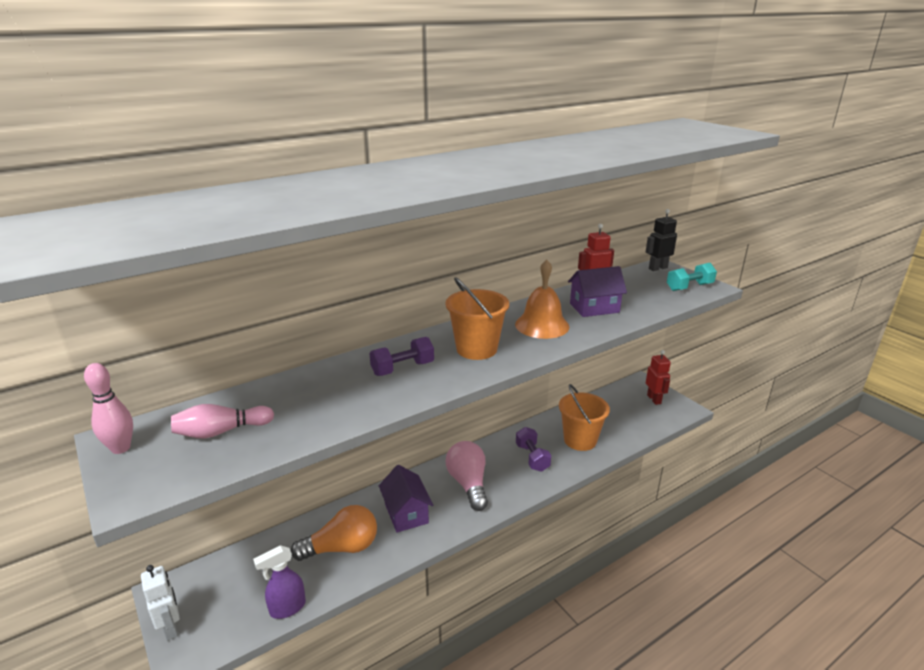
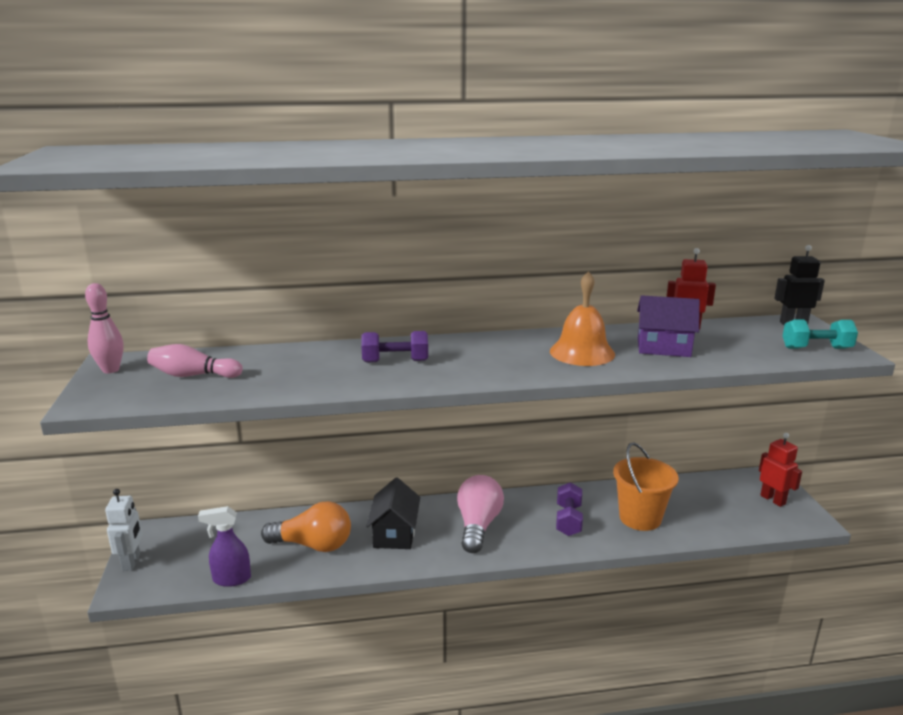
camera: 25 degrees right, 5 degrees down
(406, 513) = (394, 534): purple house -> black house
(476, 349) = (486, 360): orange bucket -> none
(654, 399) = (773, 499): red robot -> red robot turned 45 degrees counterclockwise

